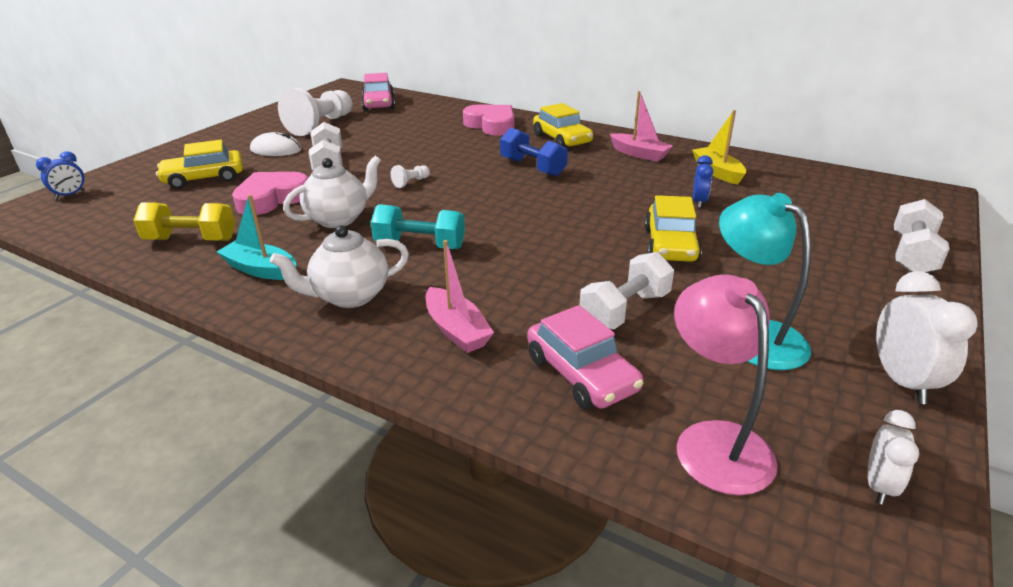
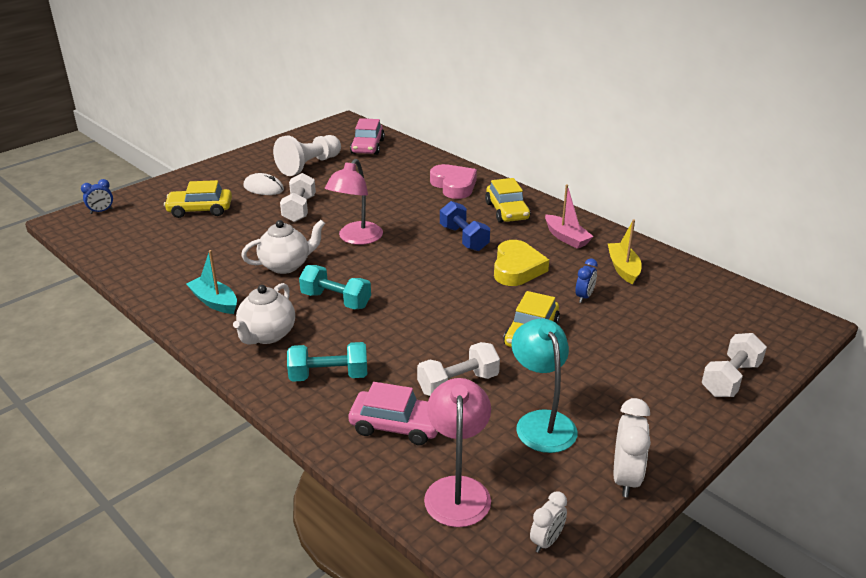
camera: 15 degrees right, 0 degrees up
(191, 240) = (174, 267): yellow dumbbell -> none
(272, 199) = (243, 238): pink heart -> none
(349, 296) = (267, 335): white teapot -> white teapot turned 60 degrees counterclockwise
(411, 182) = (356, 238): white pawn -> pink lamp
(456, 330) = (329, 376): pink boat -> turquoise dumbbell
(581, 374) = (397, 426): pink car -> pink car turned 60 degrees counterclockwise
(608, 186) = (517, 268): none -> yellow heart

